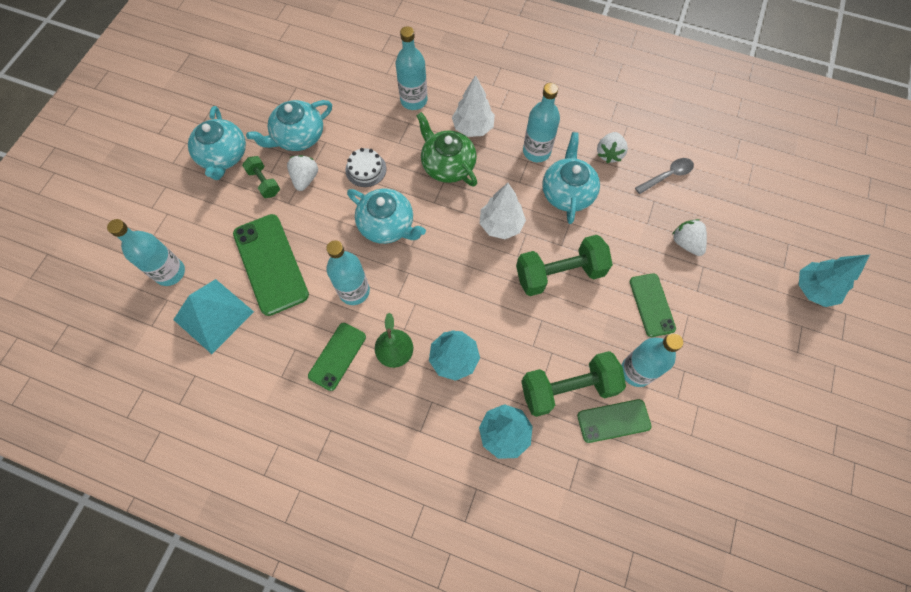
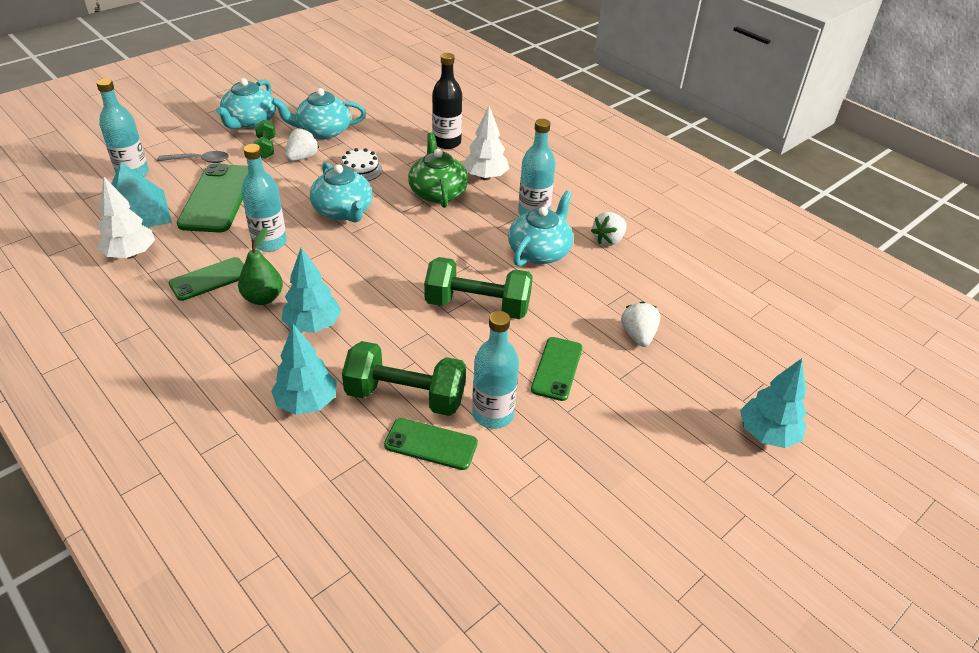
camera: 25 degrees right, 25 degrees down
(414, 100) = (447, 142): turquoise bottle -> black bottle
(501, 225) = (450, 250): white tree -> white tree (130, 254)
(667, 176) = (659, 277): grey spoon -> grey spoon (199, 160)

